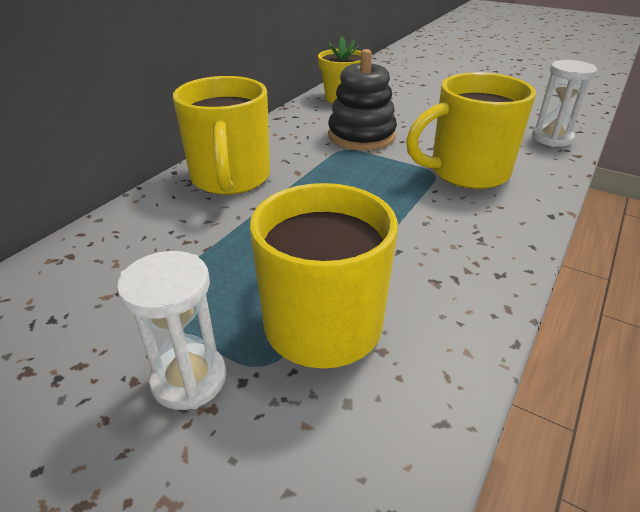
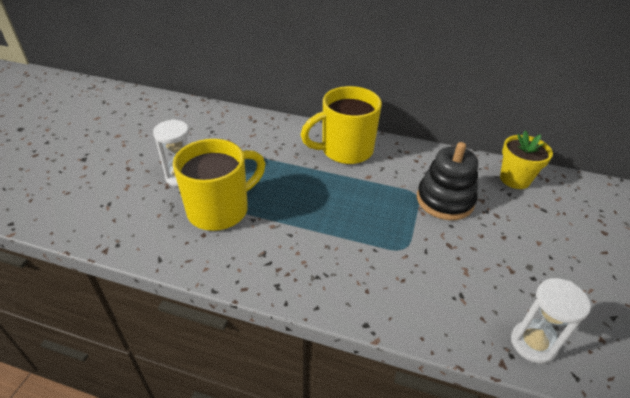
camera: 75 degrees right, 5 degrees up
(466, 172) = (414, 269): yellow mug -> none

